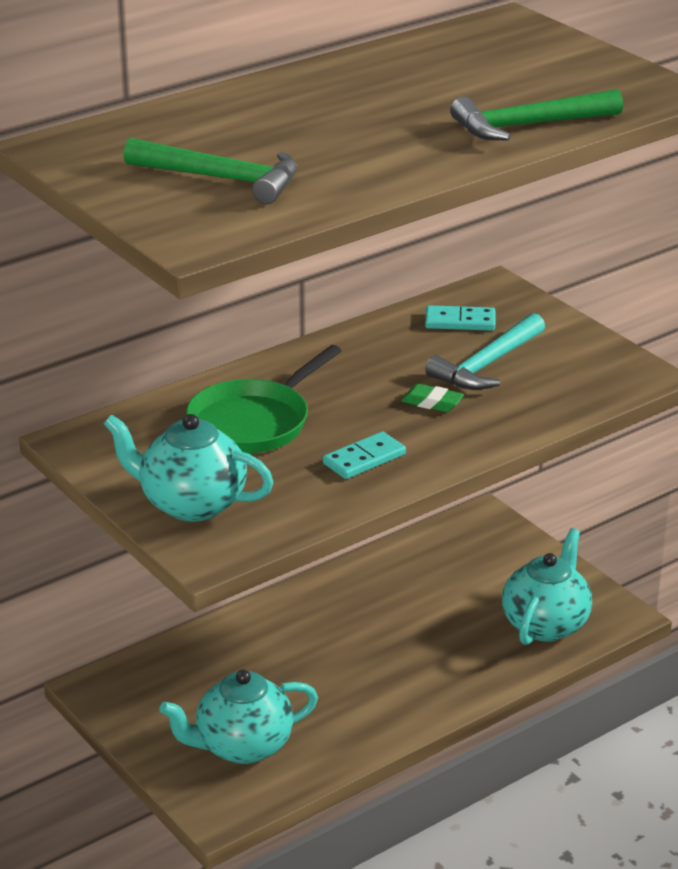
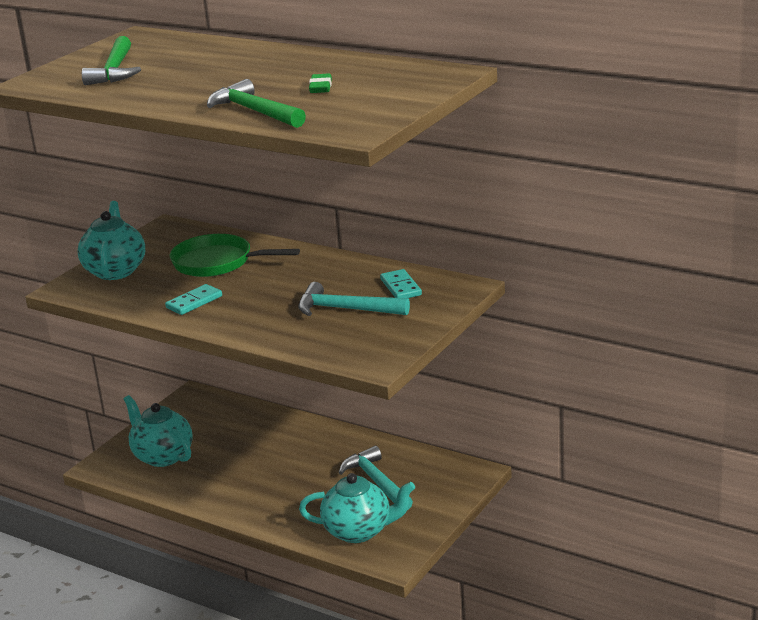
camera: 70 degrees right, 5 degrees down
(364, 459) = (194, 302): turquoise domino -> turquoise domino turned 75 degrees counterclockwise
(432, 402) = (280, 304): green eraser -> green eraser (321, 87)
(451, 587) = (377, 482): none -> turquoise hammer

